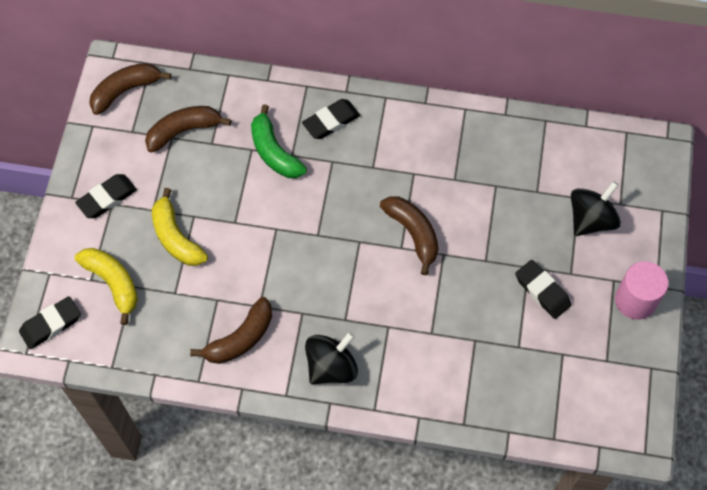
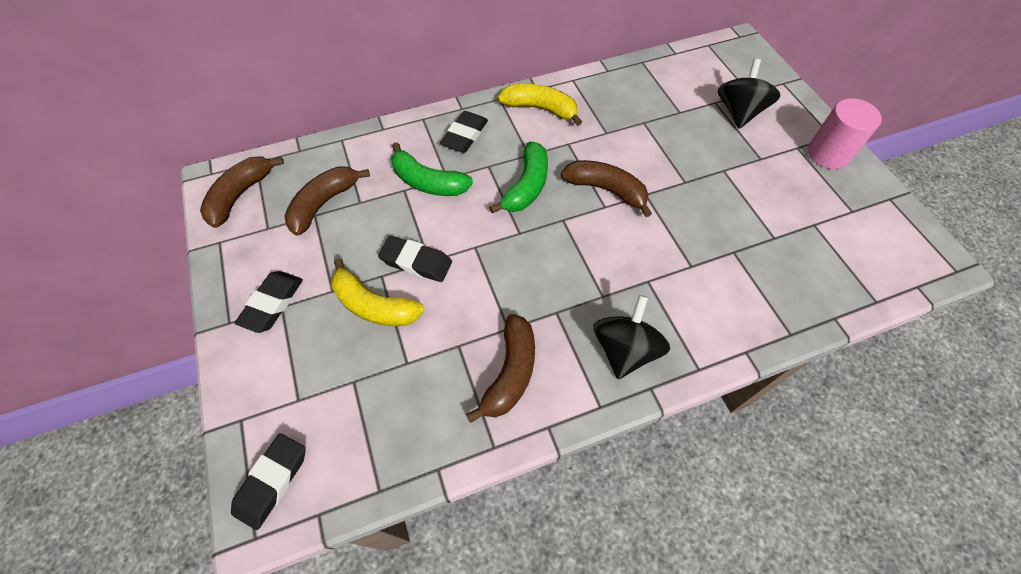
camera: 30 degrees left, 5 degrees down
(113, 283) = (327, 390): yellow banana -> yellow banana (540, 109)
(351, 196) = (527, 186): none -> green banana
(542, 291) = (752, 183): black eraser -> black eraser (416, 262)

